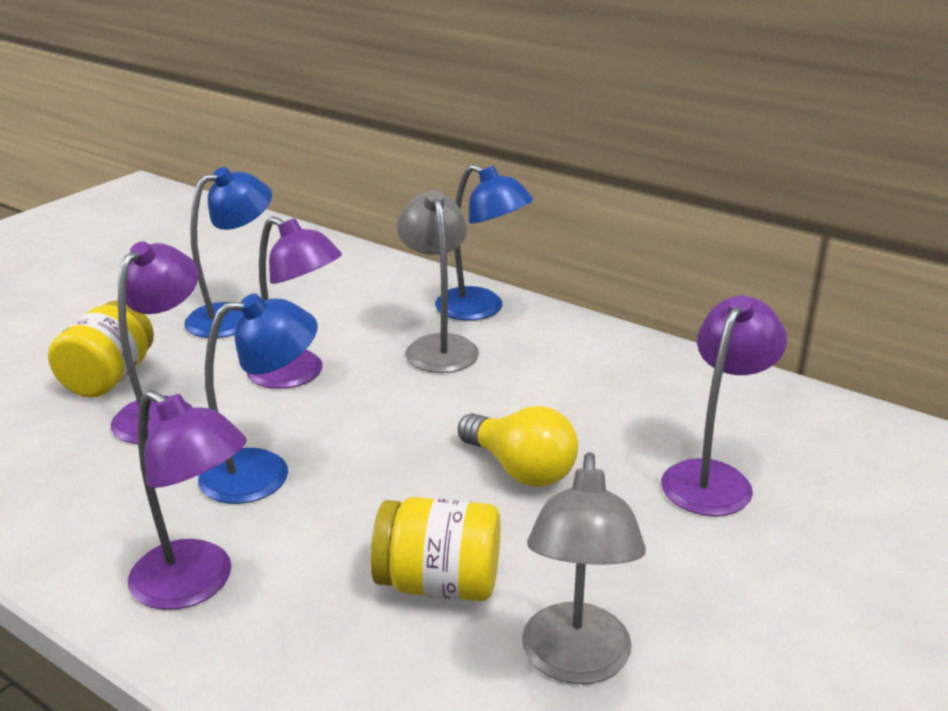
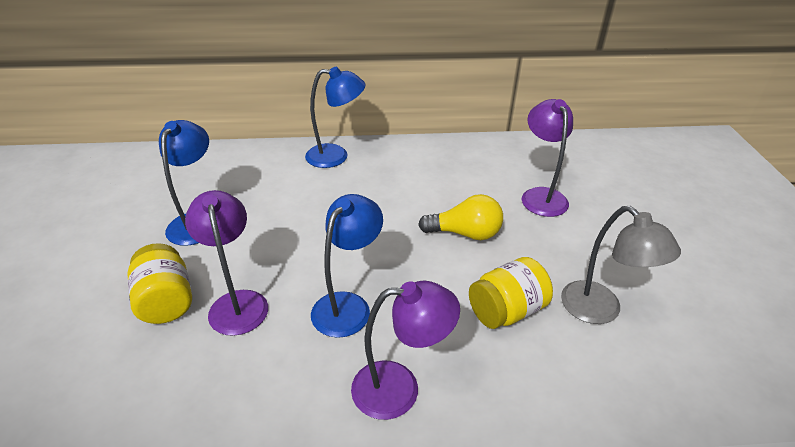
camera: 40 degrees left, 10 degrees up
(297, 374) = (287, 239): purple lamp -> none
(438, 346) = (342, 187): grey lamp -> none

